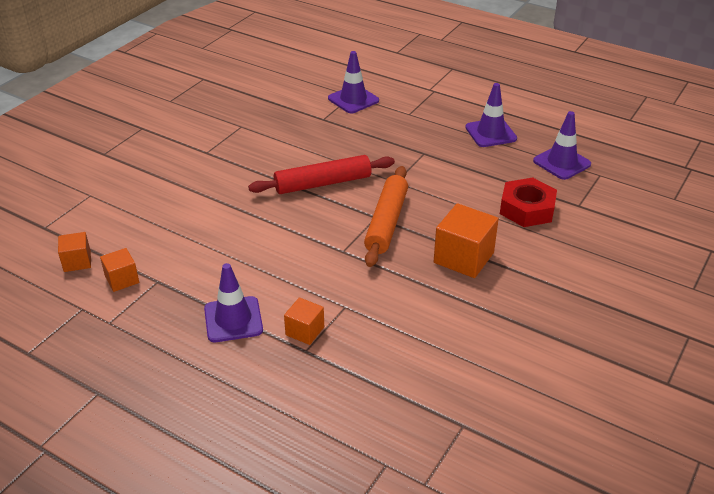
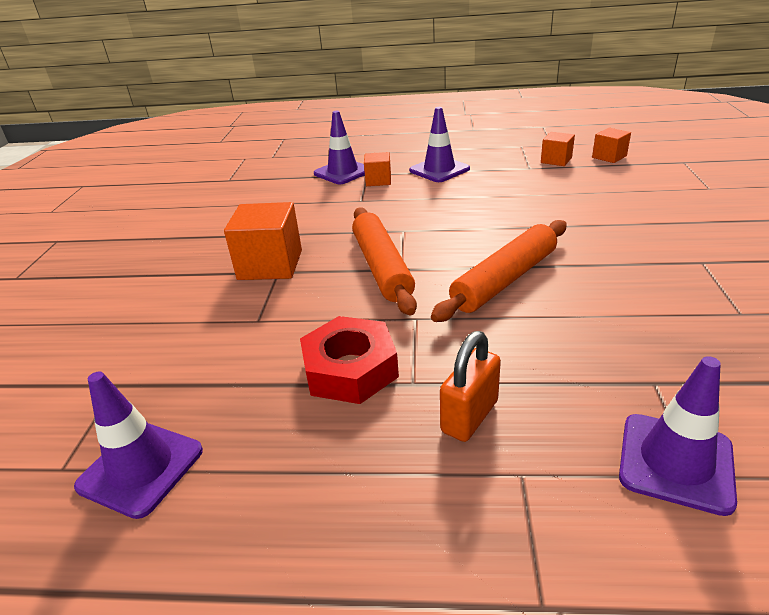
camera: 155 degrees right, 5 degrees down
(323, 183) = (504, 280): red rolling pin -> orange rolling pin
(410, 134) = (469, 416): none -> orange padlock
(490, 133) = (311, 492): purple traffic cone -> purple traffic cone (343, 172)
(527, 209) = (202, 347): red nut -> red nut (350, 369)

